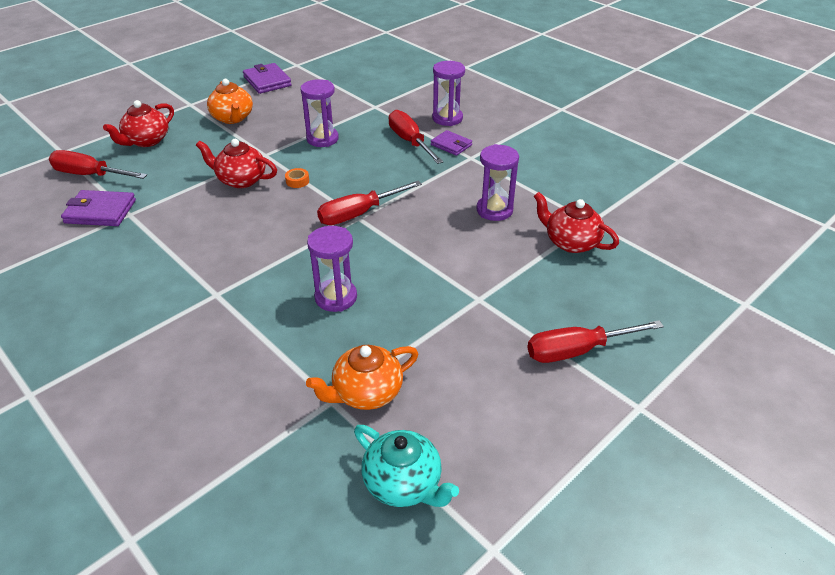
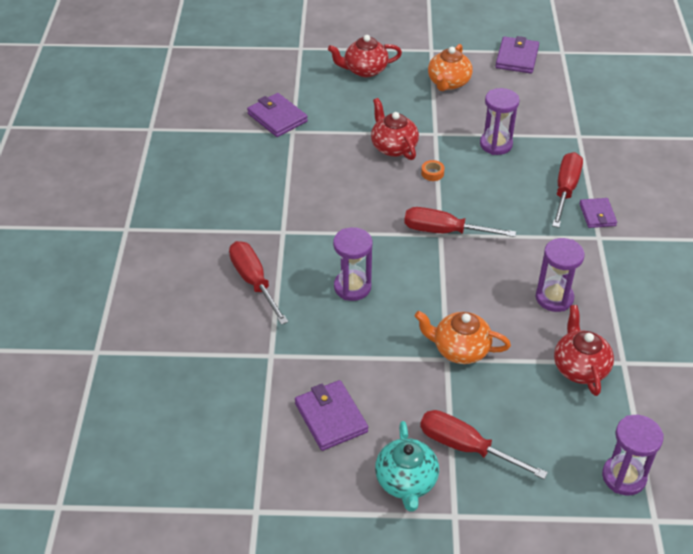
camera: 45 degrees right, 5 degrees up
(89, 175) = (299, 80): red screwdriver -> red screwdriver (253, 281)
(366, 393) = (296, 366): orange teapot -> orange teapot (460, 349)
(403, 483) = (253, 436): turquoise teapot -> turquoise teapot (406, 481)
(447, 118) = (629, 186): purple hourglass -> purple hourglass (624, 477)
(451, 411) = (331, 417): none -> purple wallet

